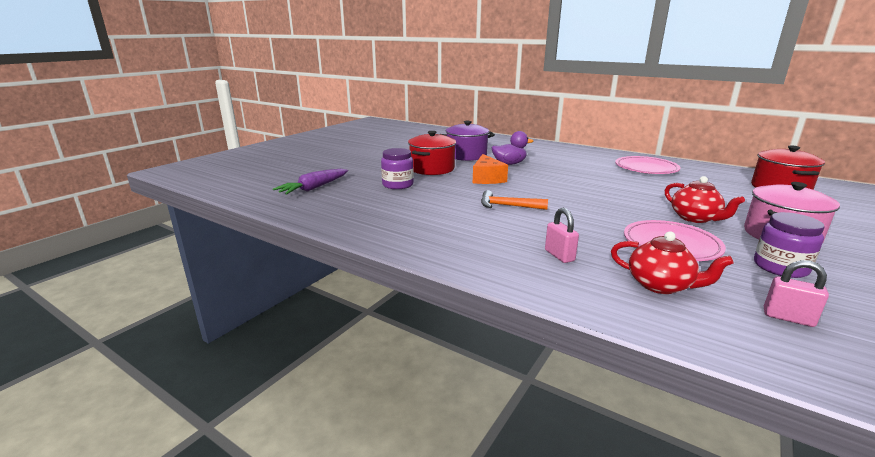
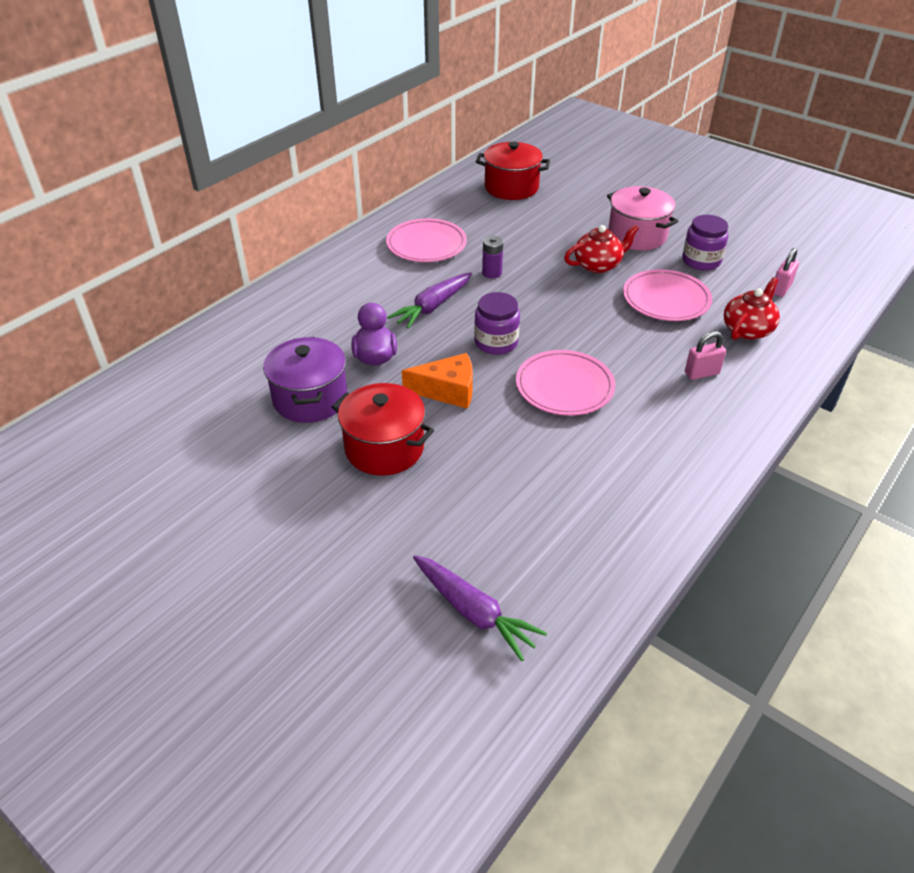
camera: 85 degrees left, 20 degrees up
(398, 185) = (467, 494): purple jar -> purple jar (496, 342)
(508, 206) = (564, 387): orange hammer -> pink plate
(572, 172) = (432, 307): none -> purple carrot
(633, 185) = (492, 273): none -> purple battery

